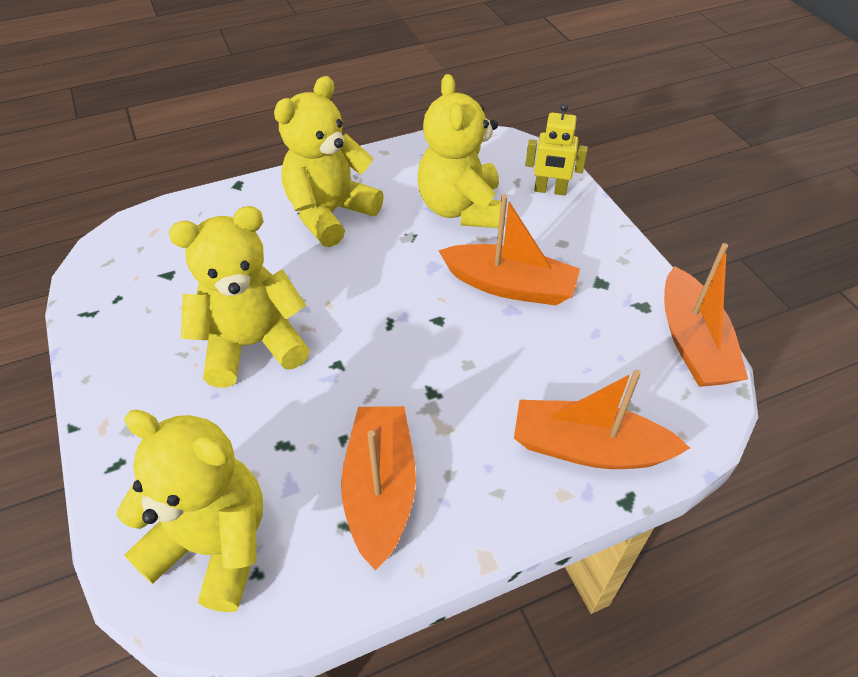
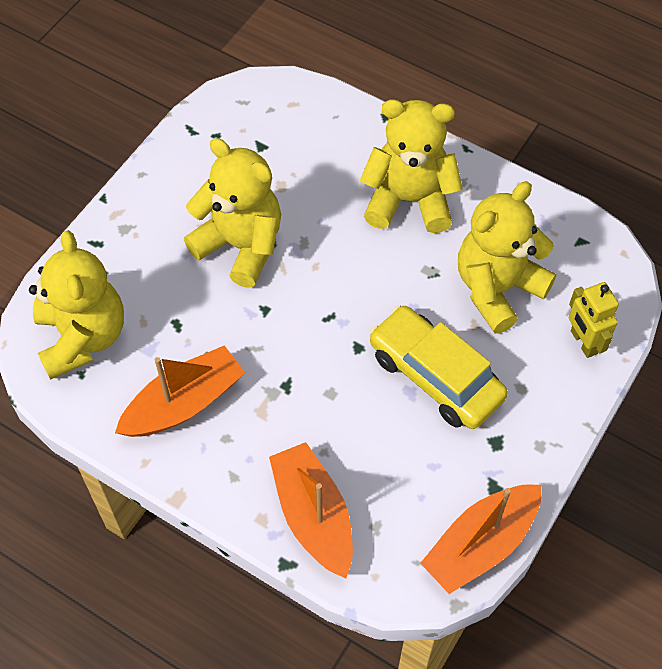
camera: 55 degrees right, 10 degrees up
(510, 286) = (435, 376): orange boat -> yellow car

